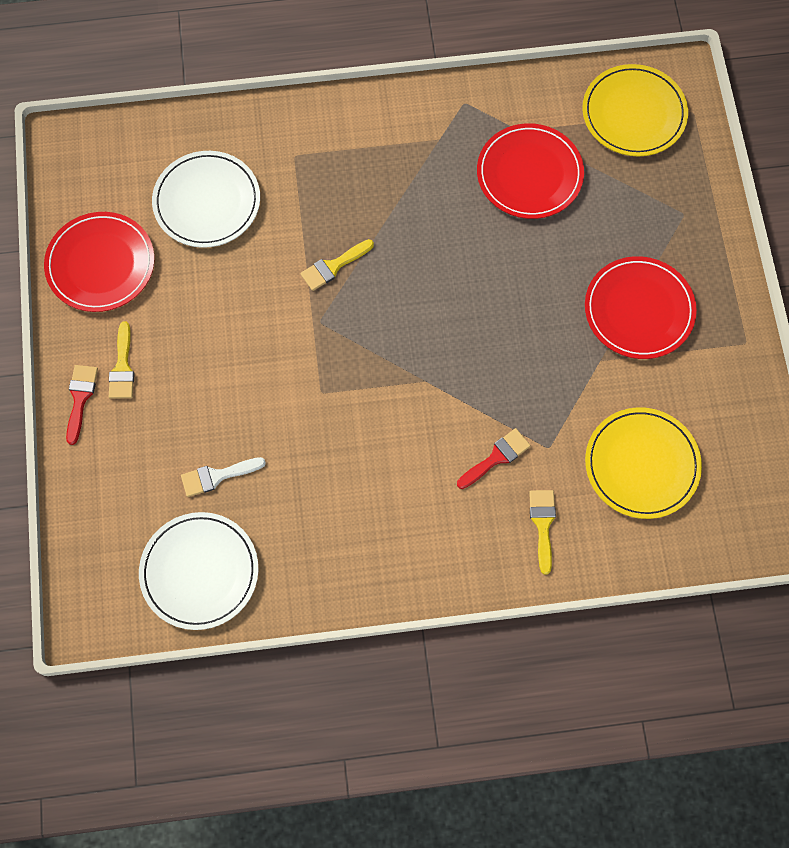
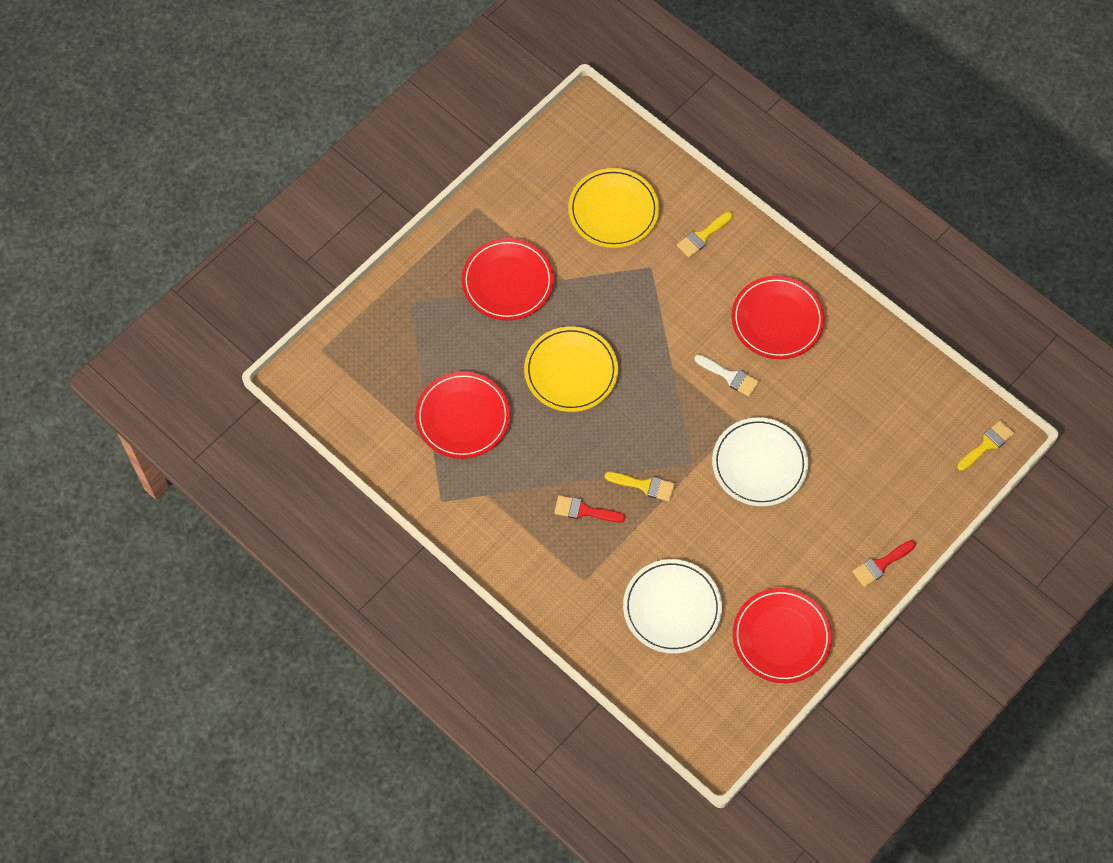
camera: 130 degrees left, 5 degrees down
(122, 367) = (836, 557): yellow brush -> yellow brush (987, 444)
(199, 571) = (913, 399): white plate -> white plate (759, 464)
(217, 476) = (849, 438): white brush -> white brush (730, 376)
(392, 517) = (777, 320): none -> red plate
(496, 457) = (684, 291): red brush -> red brush (584, 511)
(634, 113) = (355, 386): yellow plate -> yellow plate (571, 371)

